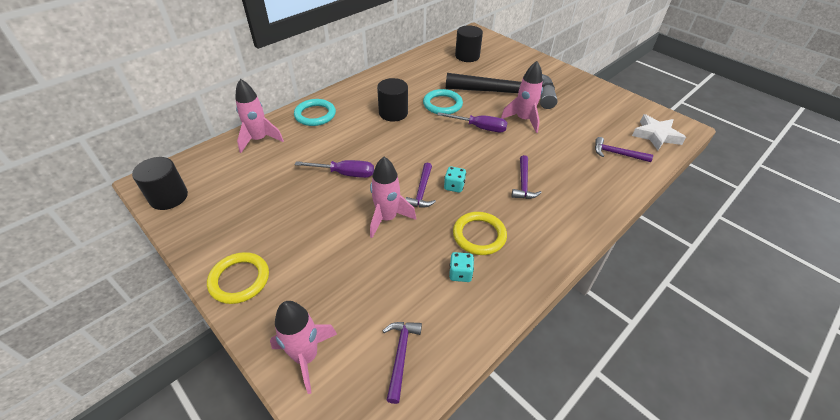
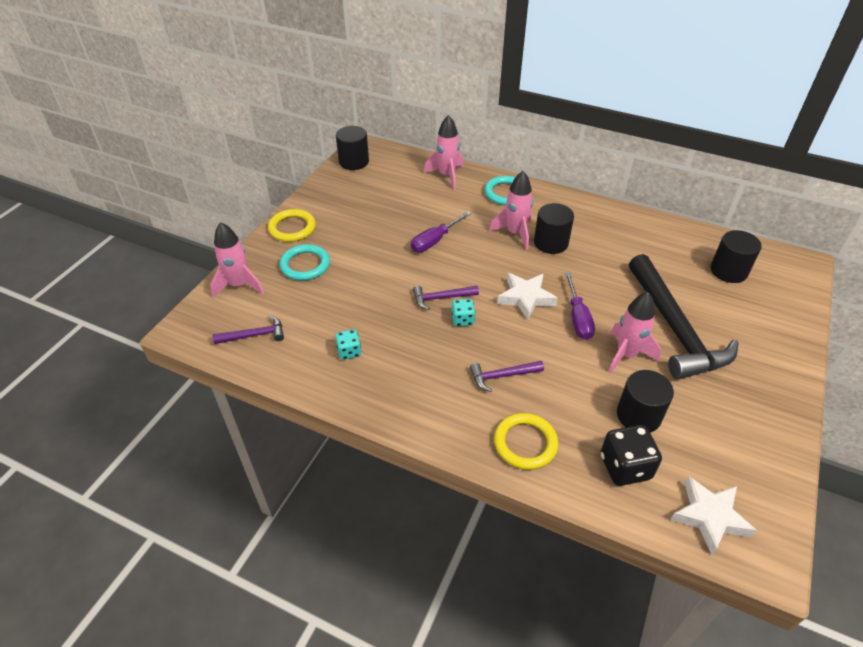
camera: 70 degrees right, 0 degrees up
(345, 174) = (435, 241): purple screwdriver -> purple screwdriver turned 60 degrees clockwise
(387, 218) = (393, 285): pink rocket -> pink rocket (515, 233)
(442, 104) = (598, 276): turquoise ring -> turquoise ring (305, 265)
(447, 145) = (525, 298): none -> white star
(479, 235) = (403, 354): yellow ring -> yellow ring (525, 443)
(576, 133) = (638, 415): none -> black cylinder
(617, 154) = (625, 467): purple hammer -> black dice

